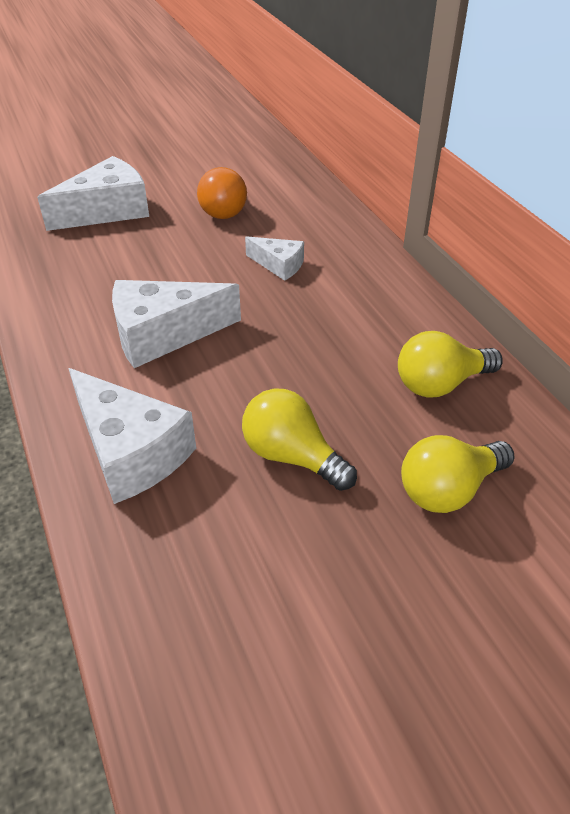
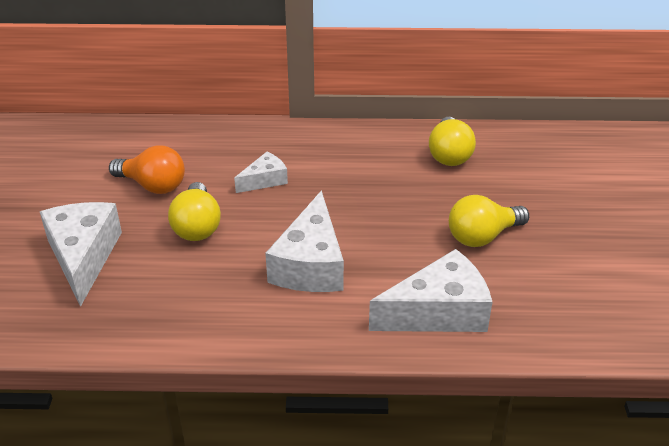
camera: 65 degrees left, 5 degrees down
(448, 490) = (540, 184): yellow light bulb -> yellow light bulb (197, 226)

